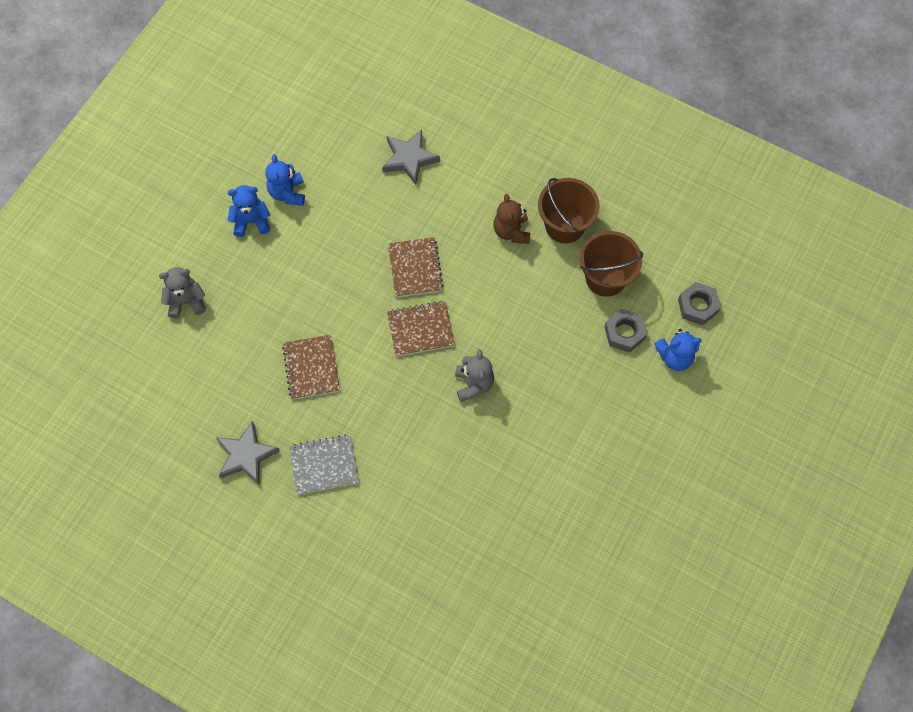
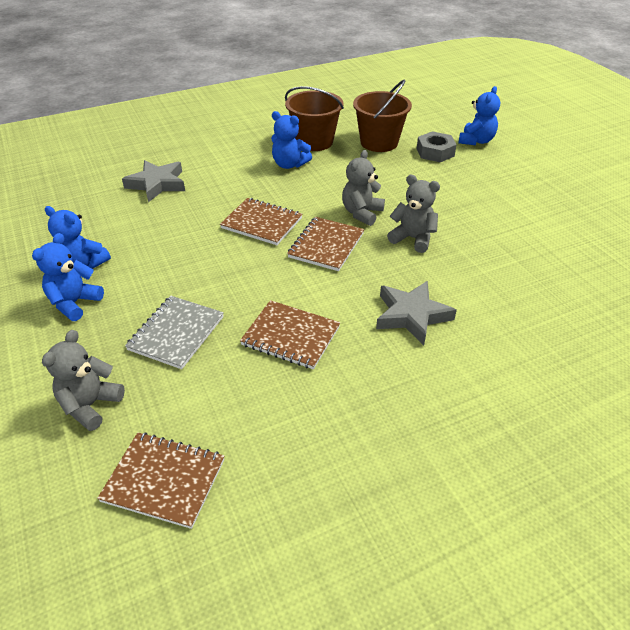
camera: 55 degrees left, 25 degrees down
(167, 377) = (164, 480): none -> brown notebook
(246, 455) = (349, 449): grey star -> grey star (411, 315)
(324, 465) = (419, 381): grey notebook -> grey notebook (176, 333)
(481, 329) = (361, 213): none -> grey teddy bear
(511, 231) = (289, 164): brown teddy bear -> blue teddy bear
(697, 306) = (442, 119): grey nut -> none

